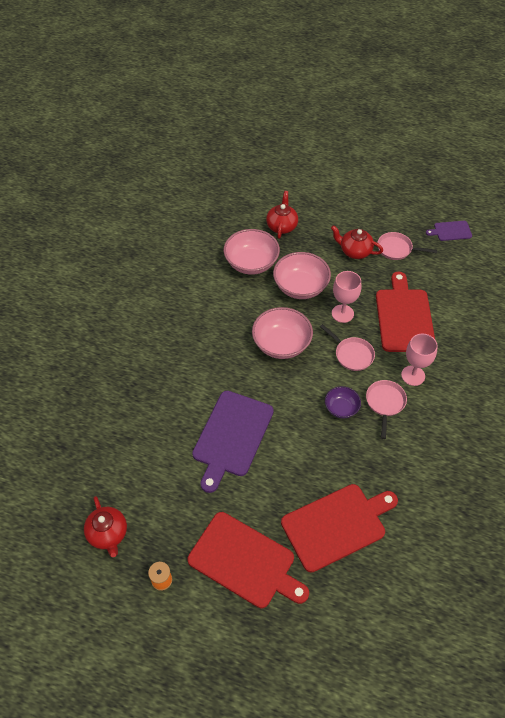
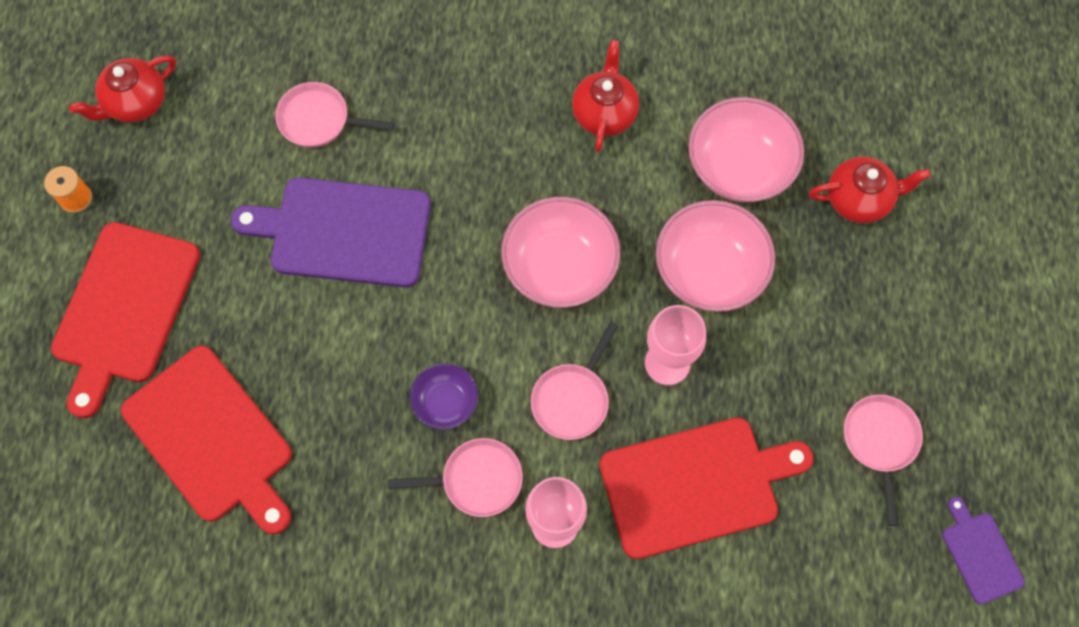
camera: 75 degrees right, 15 degrees up
(158, 435) = (319, 120): none -> pink pan
(355, 251) = (841, 356): red teapot -> red teapot (604, 113)

